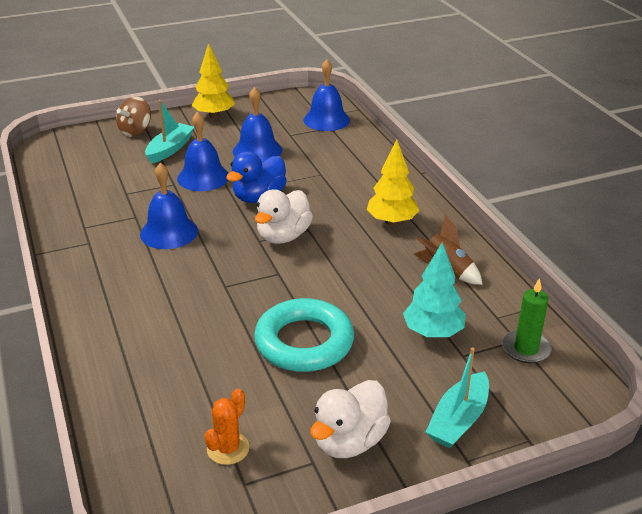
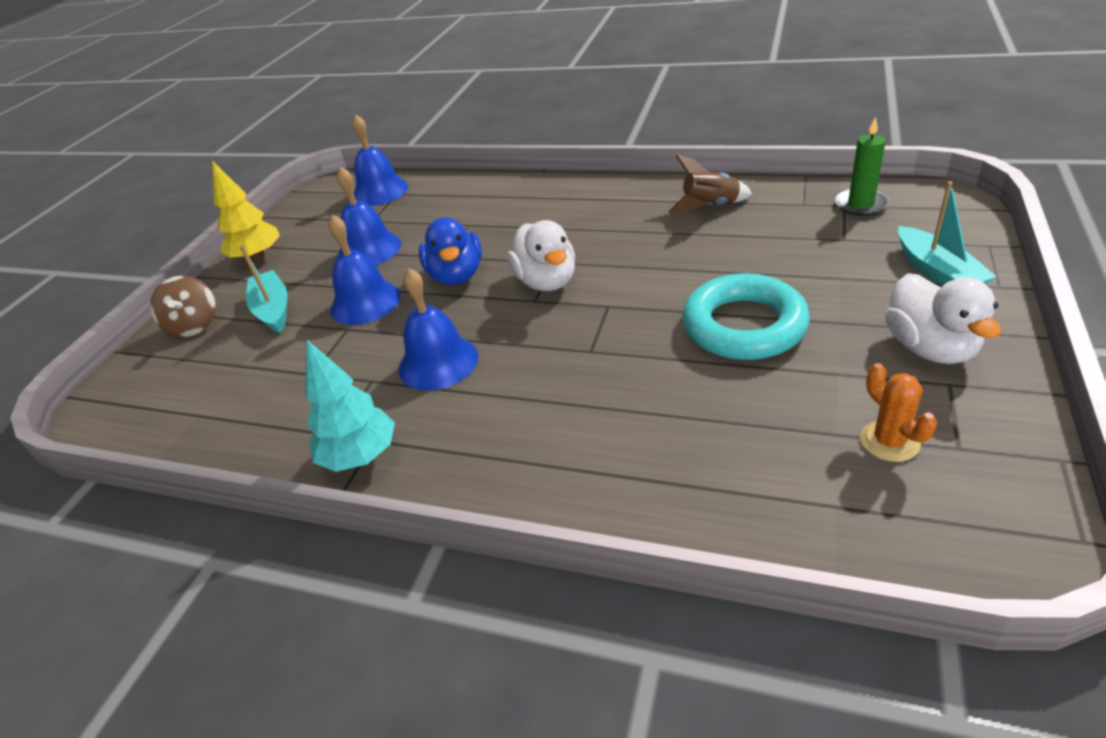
camera: 45 degrees left, 5 degrees up
(391, 222) = (600, 210): yellow tree -> none
(433, 333) = (796, 244): turquoise tree -> turquoise tree (360, 456)

